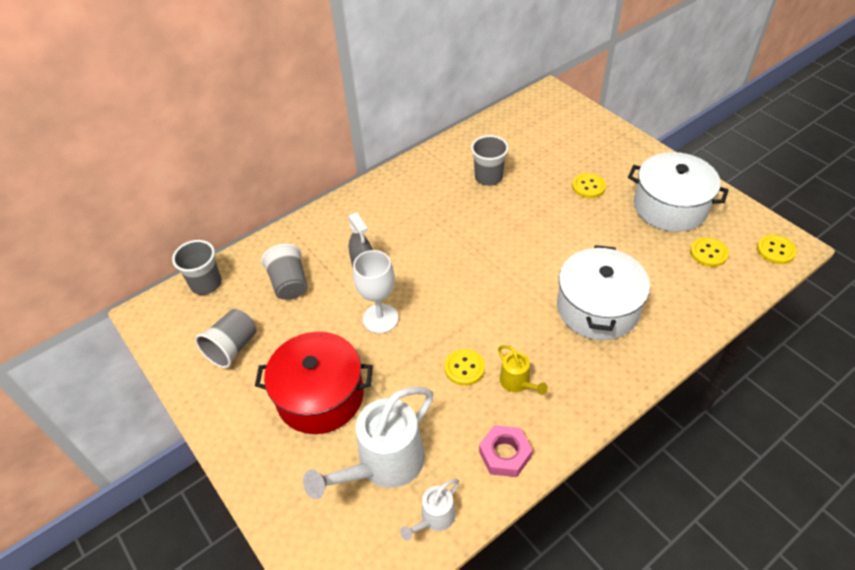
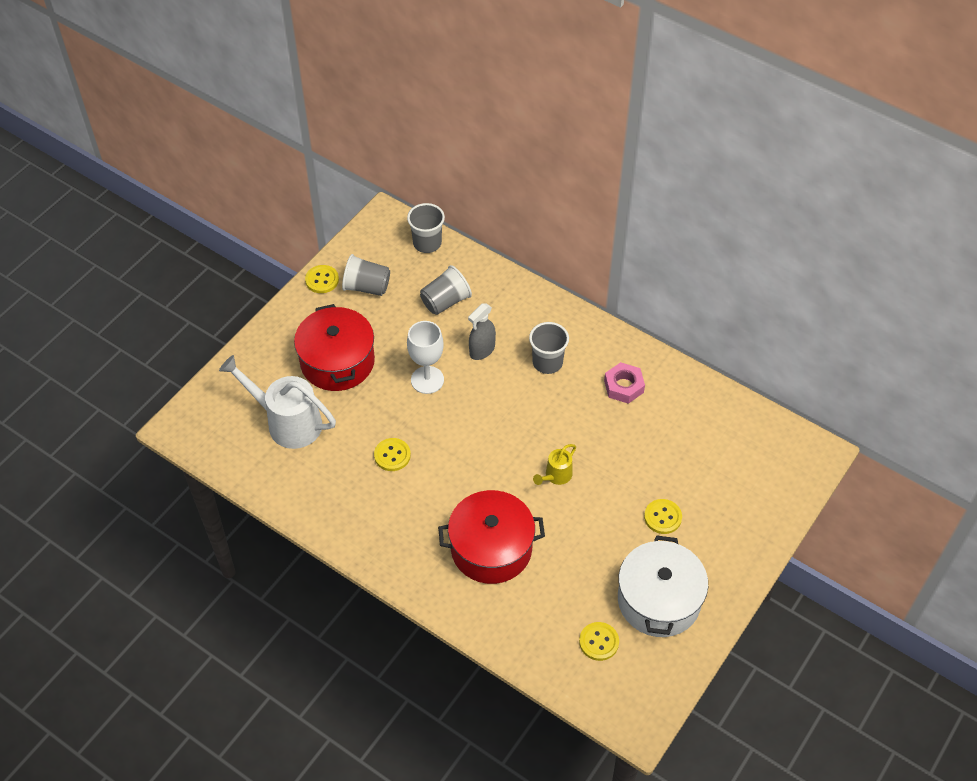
camera: 70 degrees right, 5 degrees up
(434, 519) = (251, 467): white watering can -> none
(488, 177) = (643, 422): grey cup -> grey cup (547, 362)
(504, 454) = (316, 502): pink nut -> pink nut (623, 386)
(518, 383) = (387, 498): yellow watering can -> yellow watering can (555, 476)
(597, 308) = (491, 548): white pot -> red pot
(775, 250) = (625, 708): yellow button -> yellow button (322, 280)

